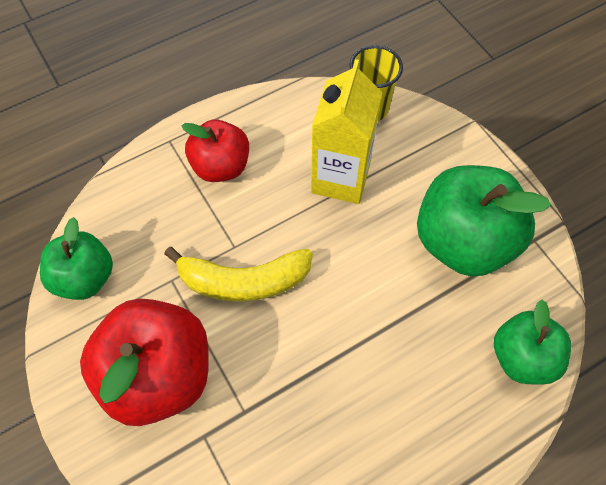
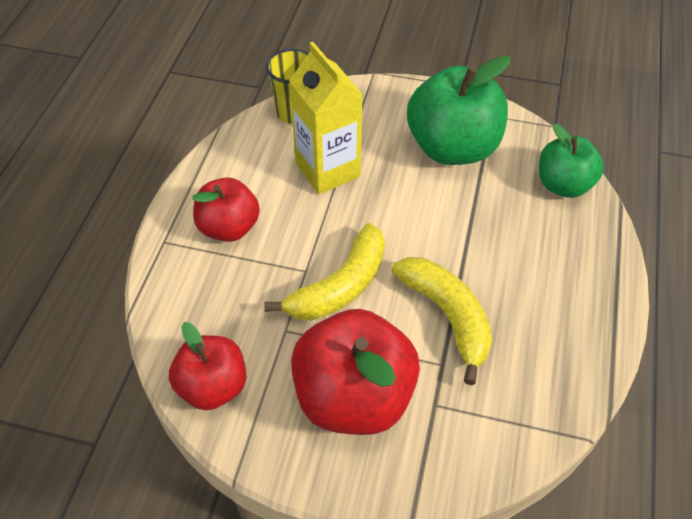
camera: 45 degrees left, 10 degrees down
(85, 277) = (213, 386): green apple -> red apple
(291, 379) = (447, 316): none -> yellow banana

